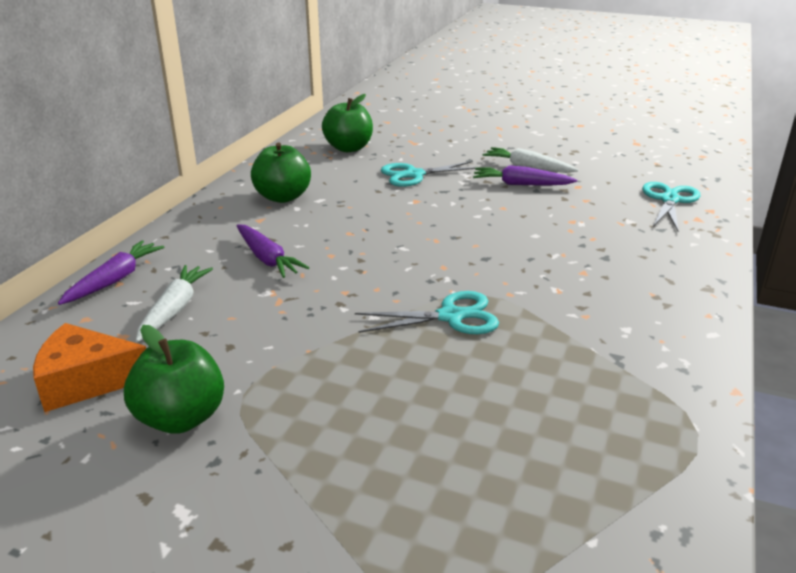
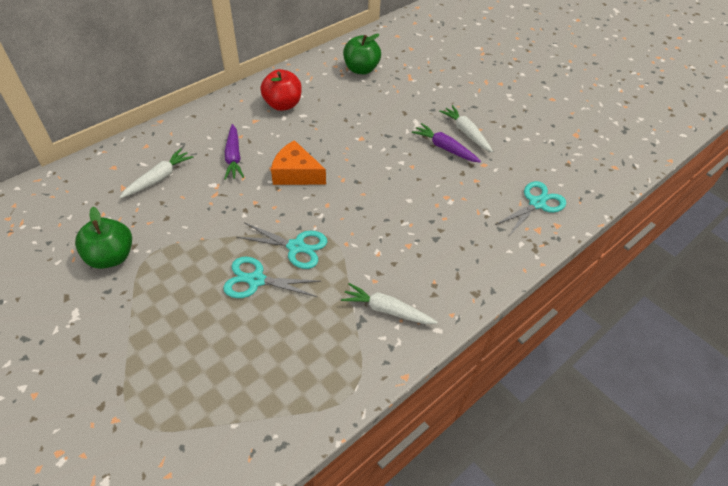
camera: 25 degrees right, 20 degrees up
(86, 381) = (87, 212): orange cheese -> orange cheese (296, 173)
(115, 280) = (145, 142): purple carrot -> none
(283, 197) = (283, 104): green apple -> red apple
(414, 175) = (381, 112): turquoise scissors -> turquoise scissors (256, 280)
(634, 337) = (387, 310): none -> white carrot

